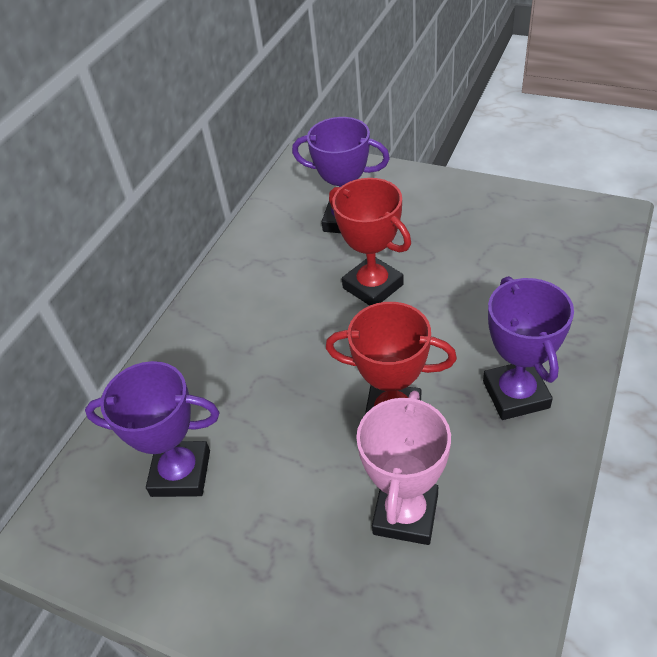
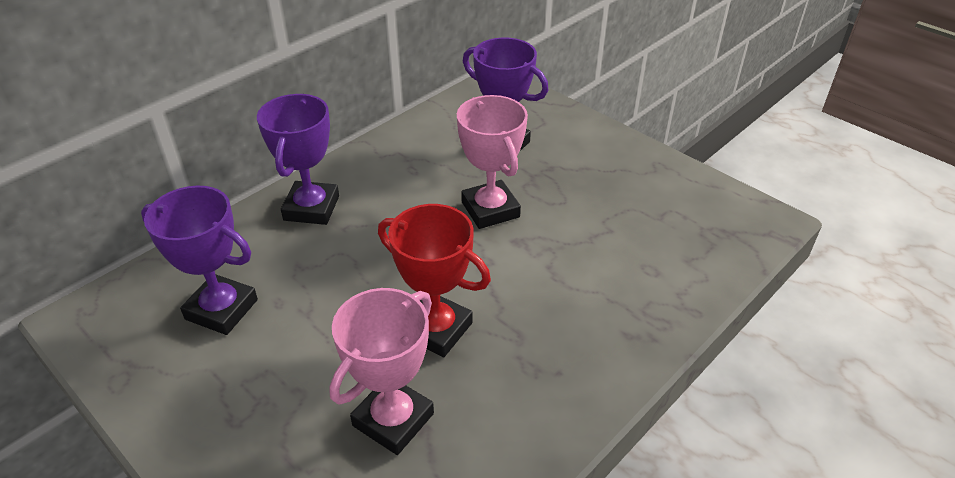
camera: 15 degrees right, 5 degrees down
(373, 286) = (490, 209): red trophy -> pink trophy
(515, 394) = (565, 352): purple trophy -> purple trophy (311, 208)

